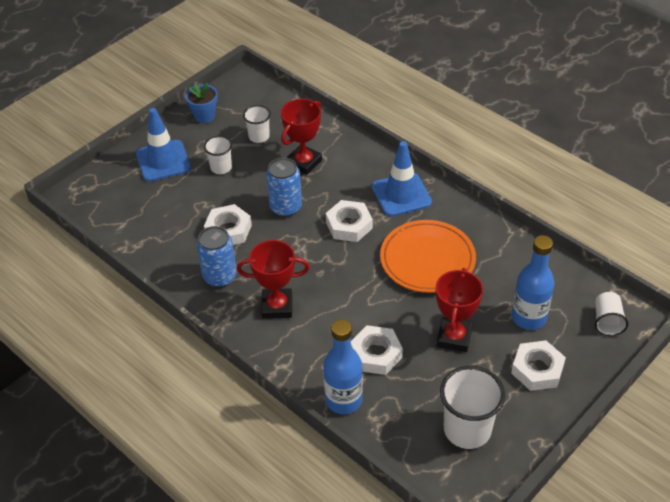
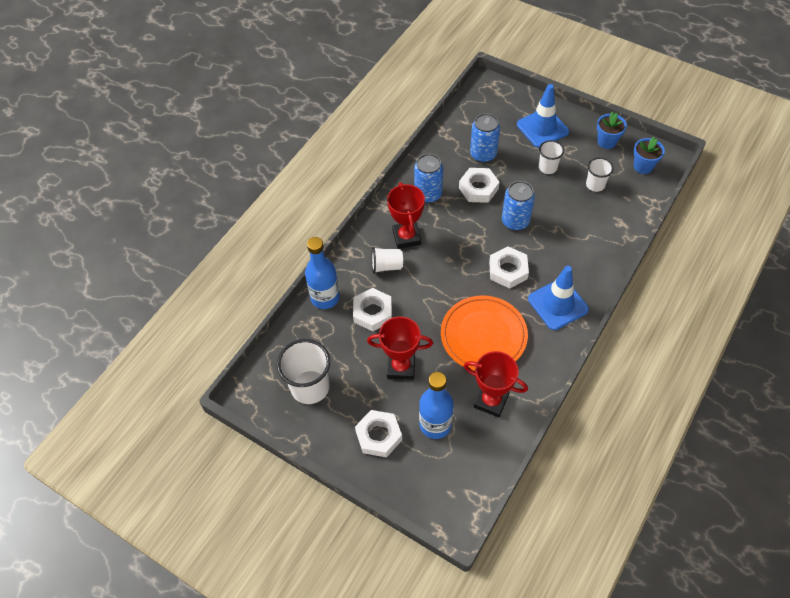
camera: 80 degrees right, 10 degrees up
(179, 217) = (483, 154): none -> blue can
(248, 98) = (643, 166): none -> blue flower pot
(304, 162) = (574, 223): red trophy -> red trophy (491, 401)
(607, 321) = (445, 493): white cup -> white cup (386, 266)

